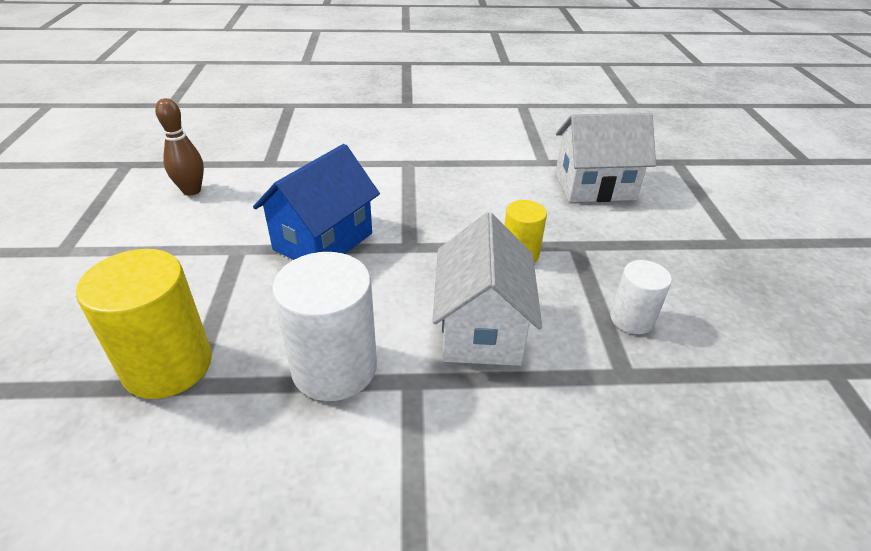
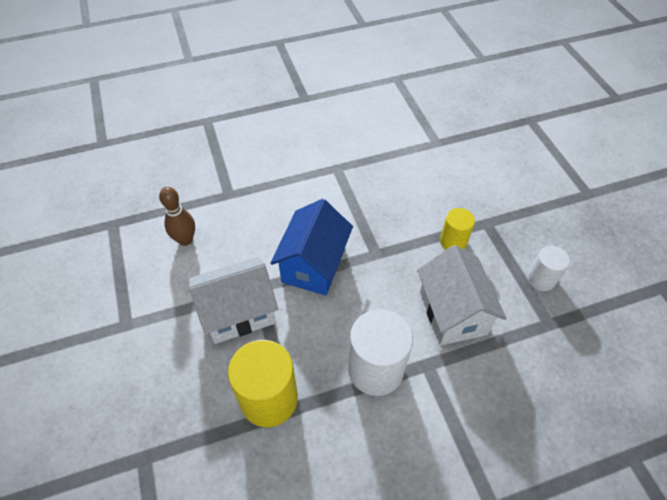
camera: 15 degrees left, 15 degrees up
(594, 186) = (481, 161): white house -> white house (238, 312)

